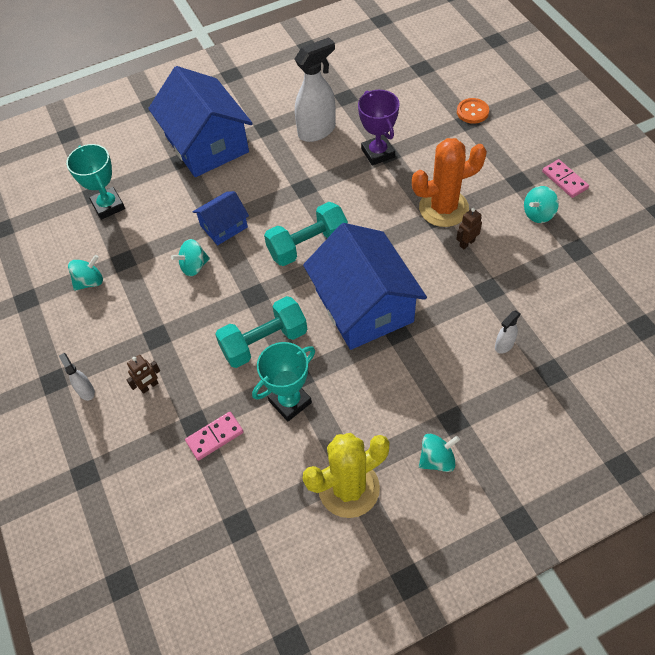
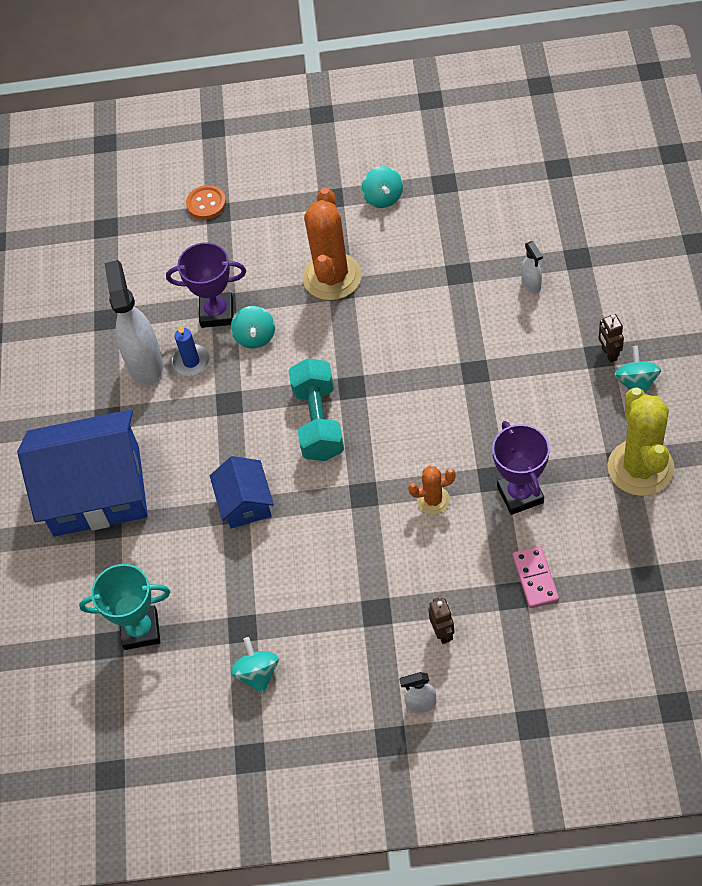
camera: 65 degrees left, 0 degrees up
(194, 266) = (291, 549): turquoise spinning top -> turquoise spinning top (255, 337)
(264, 342) = (433, 500): turquoise dumbbell -> orange cactus
(290, 401) = (520, 494): turquoise trophy -> purple trophy
(330, 154) = (191, 361): none -> blue candle
(364, 306) = (428, 391): blue house -> none
(467, 243) = (390, 272): brown robot -> brown robot (609, 354)
(564, 180) = (350, 159): pink domino -> none

